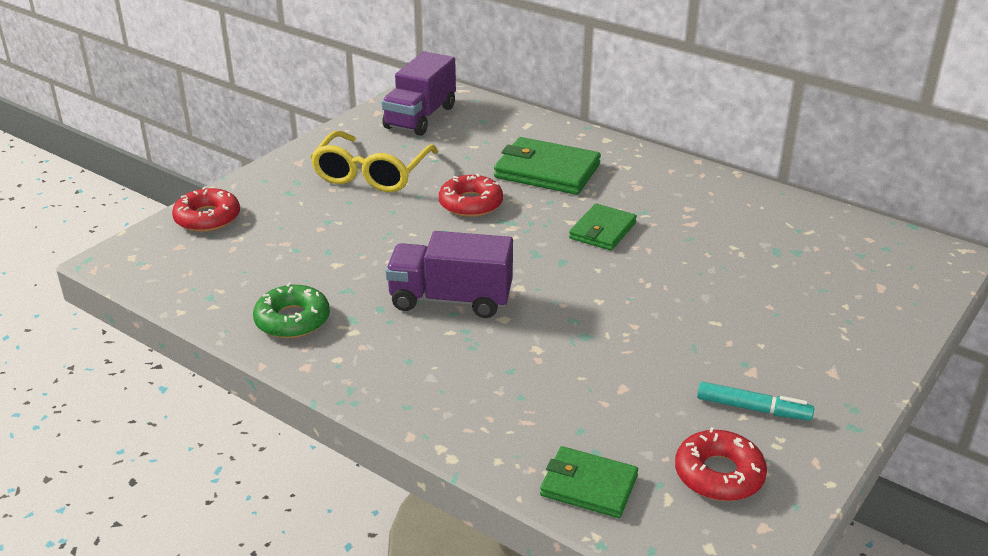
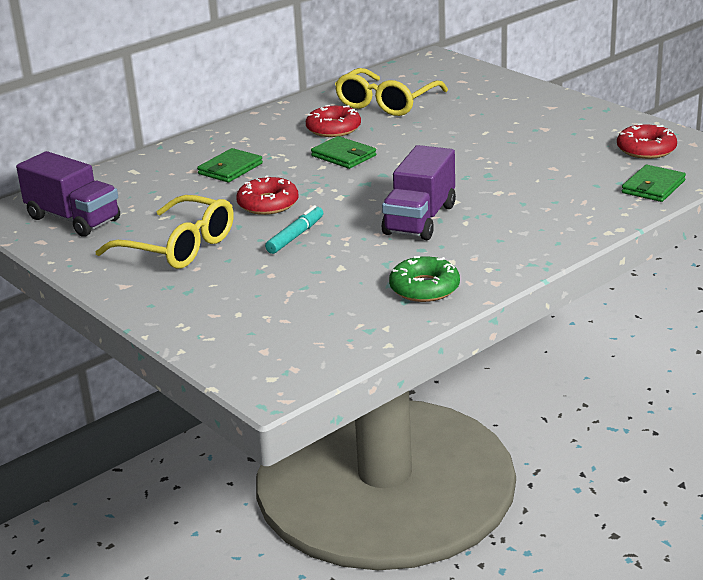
camera: 75 degrees left, 5 degrees down
(207, 218) = (214, 336): red donut -> red donut (333, 129)
(547, 171) = (230, 169): green wallet -> green wallet, size x0.63
(753, 409) = (584, 132): turquoise marker -> turquoise marker (295, 236)
(769, 239) = (386, 103): none -> yellow glasses

